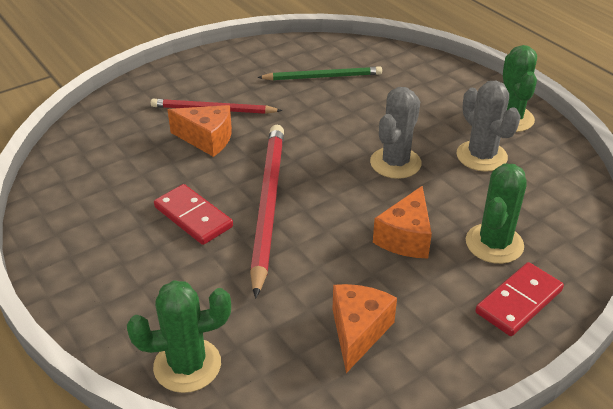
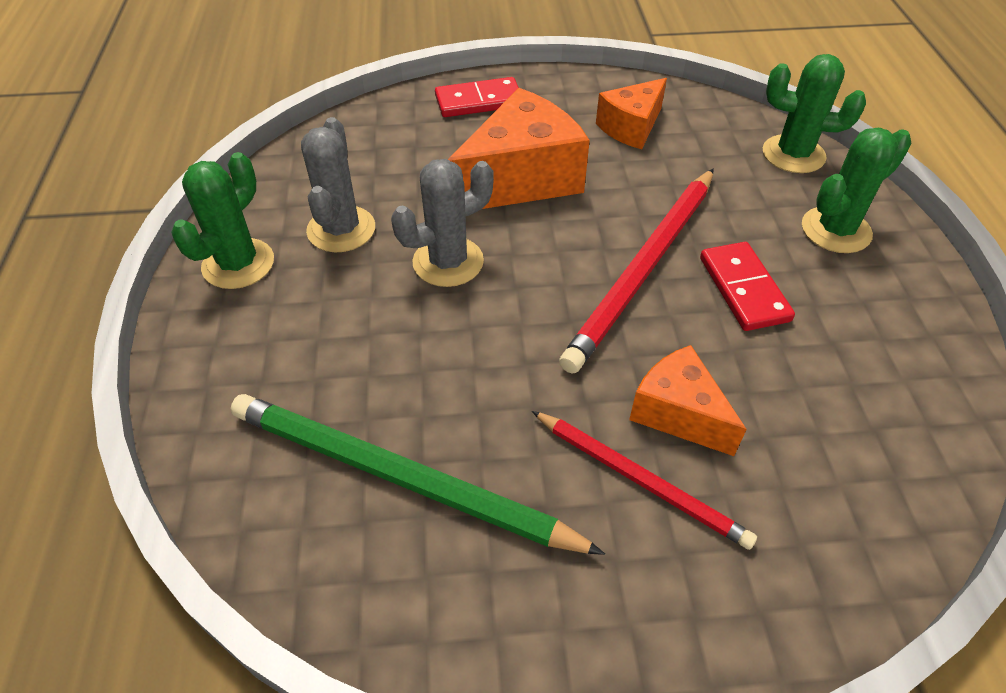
camera: 150 degrees left, 10 degrees up
(323, 77) = (399, 477): green pencil -> green pencil, size x1.63
(406, 237) = (521, 179): orange cheese -> orange cheese, size x1.67
(494, 244) = (444, 144): green cactus -> green cactus (836, 230)

